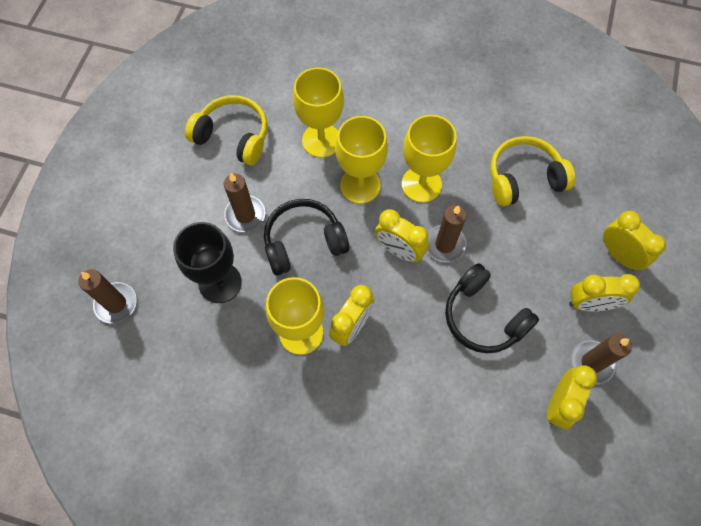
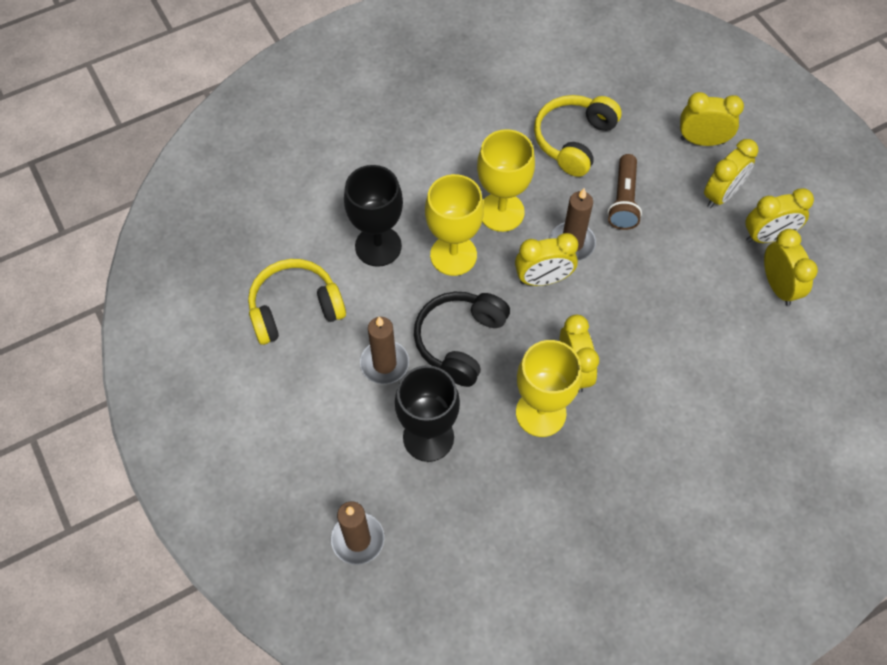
camera: 45 degrees left, 5 degrees down
(321, 140) = (378, 246): yellow goblet -> black goblet
(484, 316) = (660, 272): black headphones -> none
(513, 247) = (623, 200): none -> brown flashlight
(591, 363) = (767, 236): brown candle -> yellow clock

